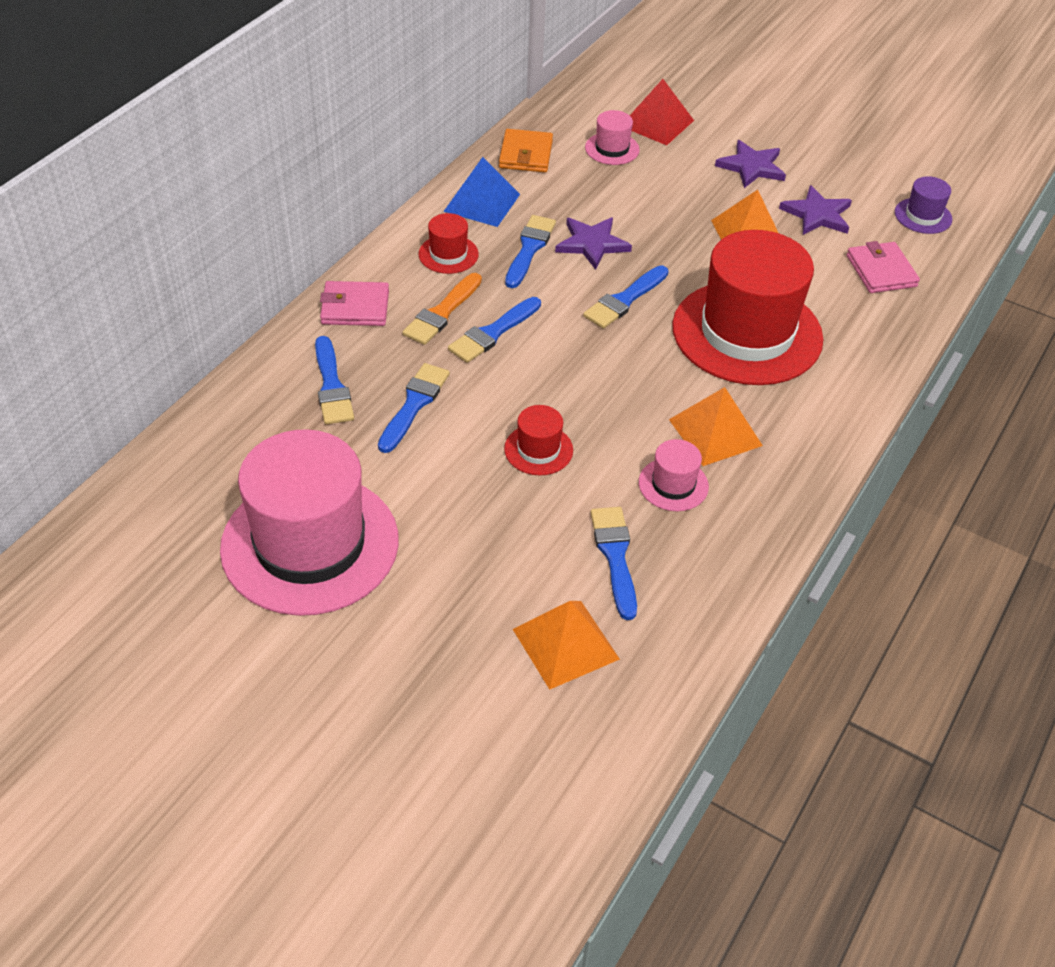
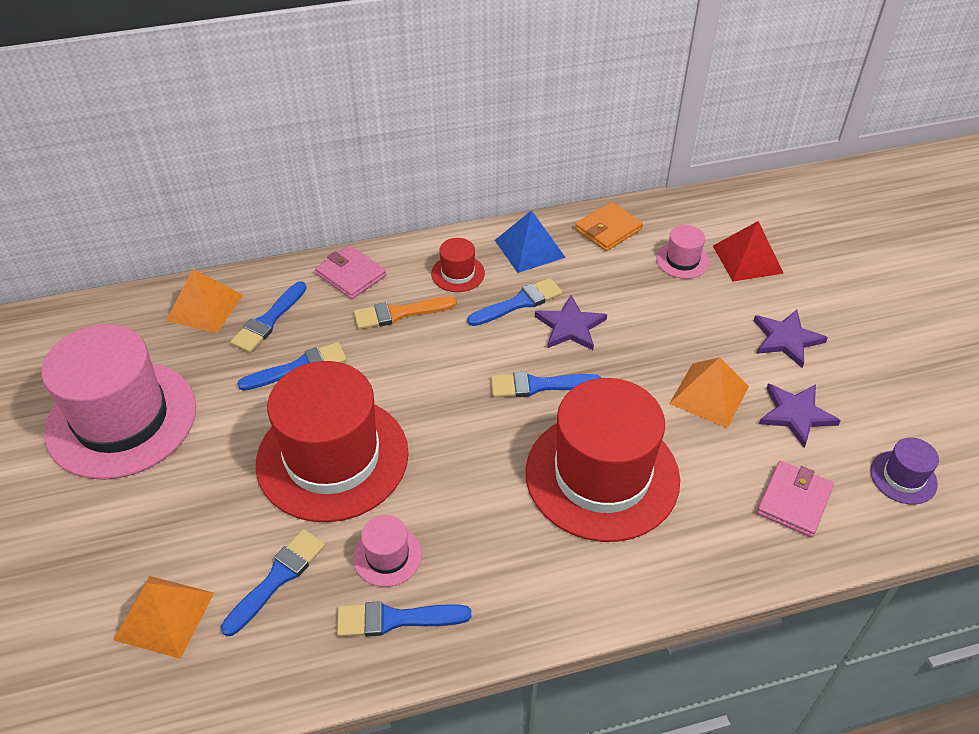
camera: 45 degrees right, 0 degrees up
(493, 333) = (414, 350): blue brush -> blue brush (395, 619)
(538, 449) = (332, 458): red hat -> red hat, size x2.39
(715, 432) = (471, 538): orange pyramid -> orange pyramid (205, 307)

